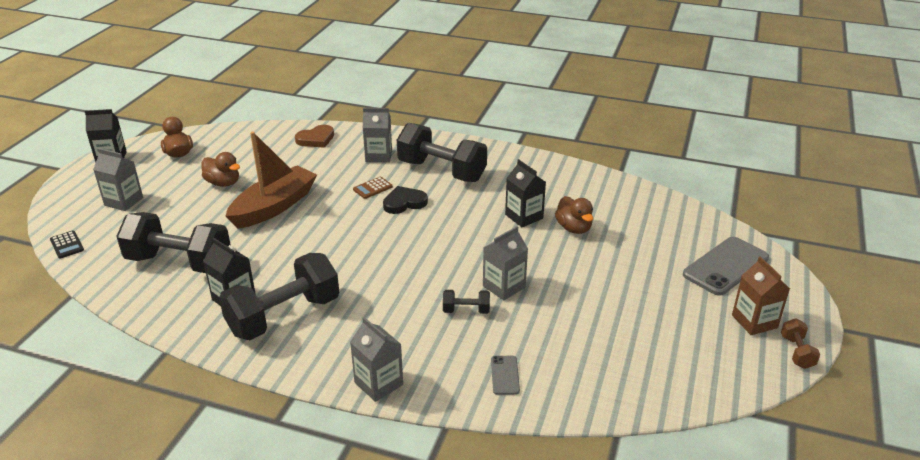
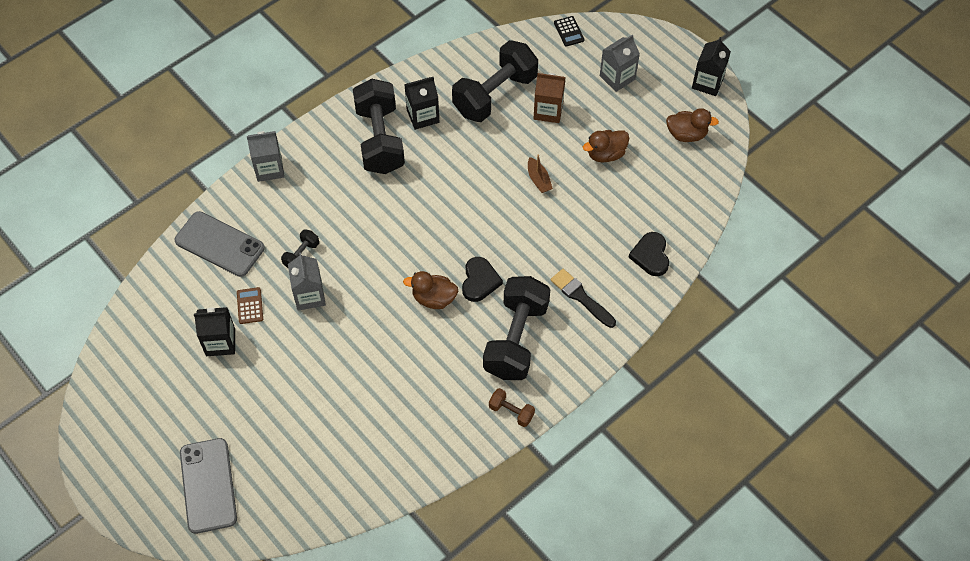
camera: 120 degrees right, 25 degrees up
(67, 245) = (569, 31): black calculator -> black calculator turned 105 degrees counterclockwise
(274, 207) = (538, 180): brown boat -> brown boat, size x0.41
(316, 139) = (650, 256): brown heart -> black heart
(373, 188) = (521, 266): brown calculator -> brown calculator (250, 306)
(378, 156) = (581, 297): grey carton -> black brush
(442, 171) = (516, 339): black dumbbell -> black dumbbell turned 45 degrees counterclockwise
(505, 375) = (219, 244): grey phone -> grey phone, size x2.07
(524, 216) = (392, 367): black carton -> black carton (220, 342)
(573, 228) = (346, 398): brown duck -> brown duck (434, 298)
(754, 321) = (137, 450): brown carton -> brown carton (548, 111)
(797, 352) = (88, 452): brown dumbbell -> brown dumbbell (511, 412)

